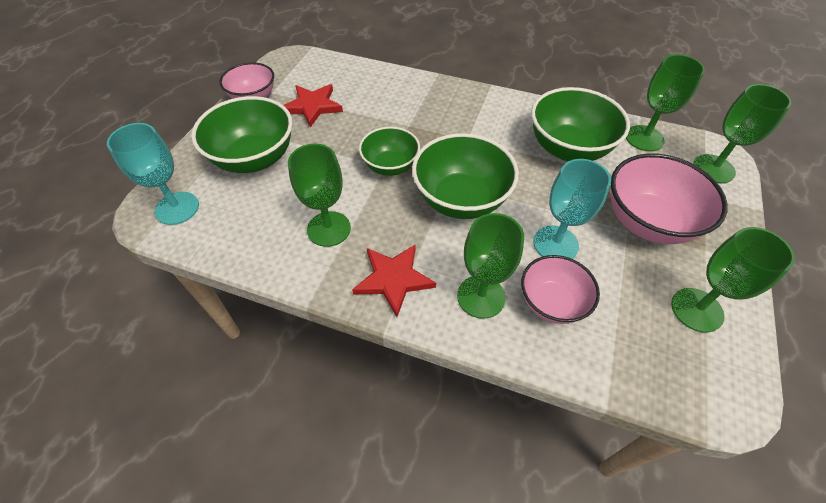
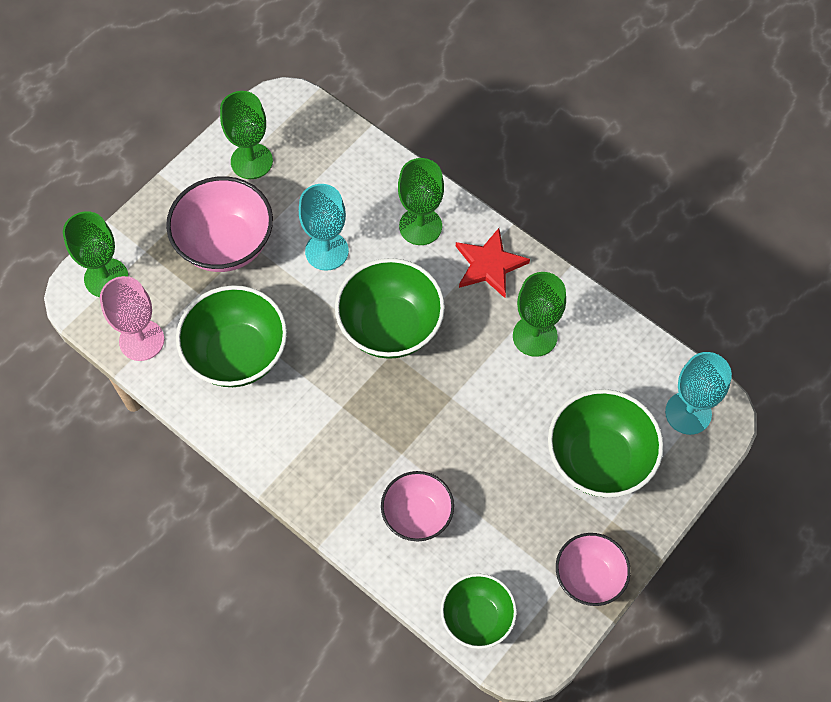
camera: 160 degrees left, 10 degrees up
(313, 106) = (512, 531): red star -> none
(390, 166) = (447, 396): green bowl -> green bowl (477, 618)
(551, 302) = (364, 203): pink bowl -> pink bowl (417, 515)
(644, 138) = (141, 340): green goblet -> pink goblet

